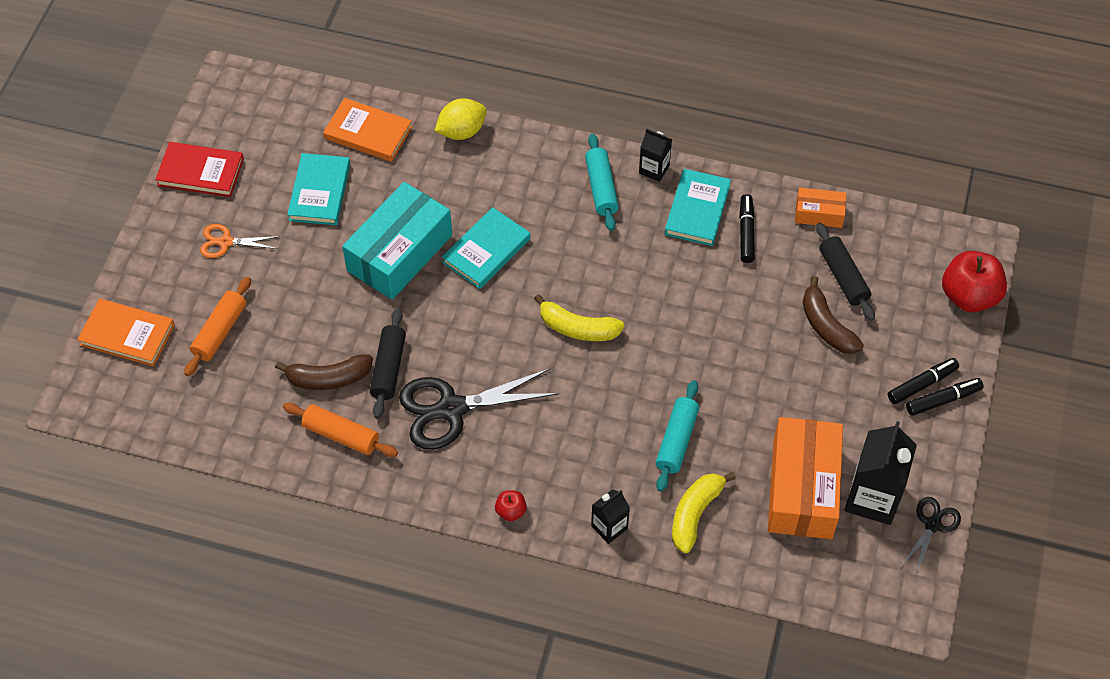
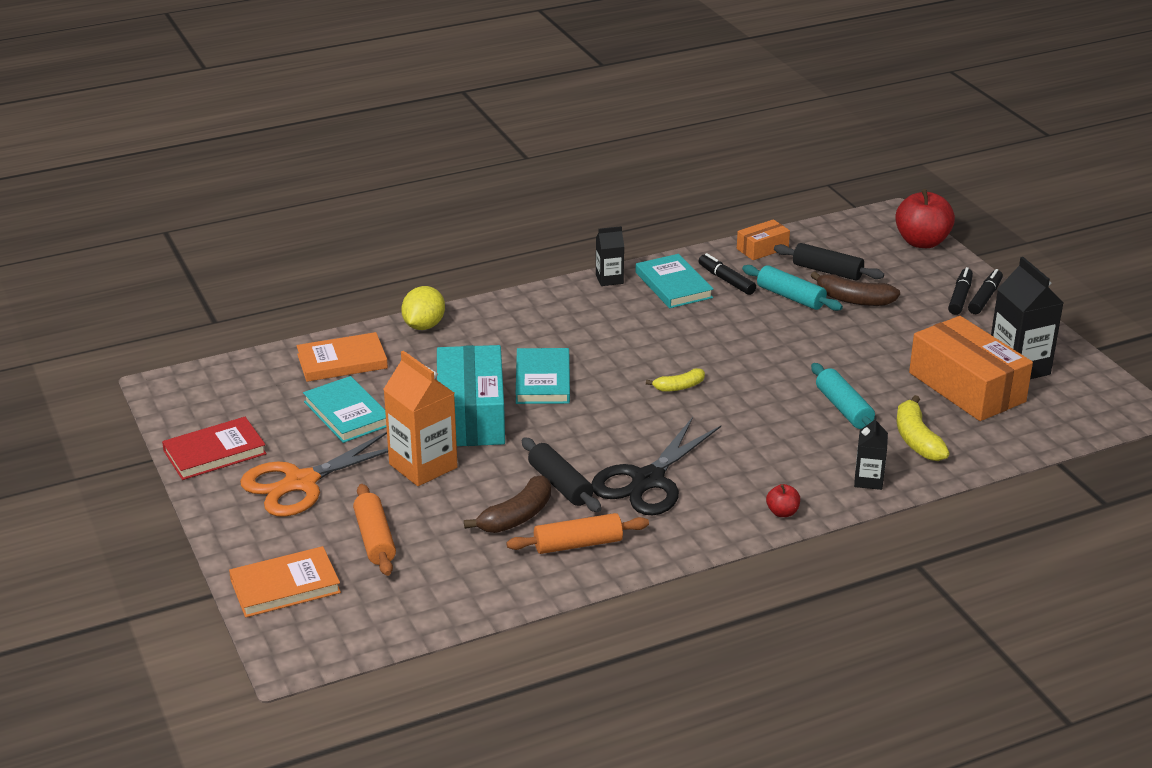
camera: 40 degrees left, 25 degrees down
(225, 242) = (301, 483): orange scissors -> orange scissors, size x1.89
(317, 282) = (423, 466): none -> orange carton
(577, 328) = (679, 387): yellow banana -> yellow banana, size x0.63
(601, 188) = (583, 306): turquoise rolling pin -> turquoise rolling pin (790, 297)
(932, 524) = (1075, 360): black scissors -> none

